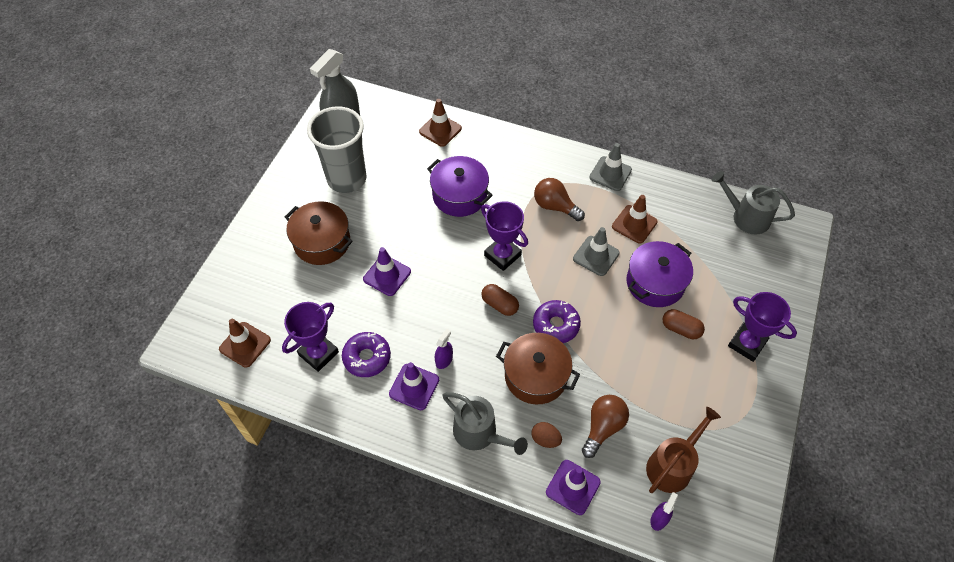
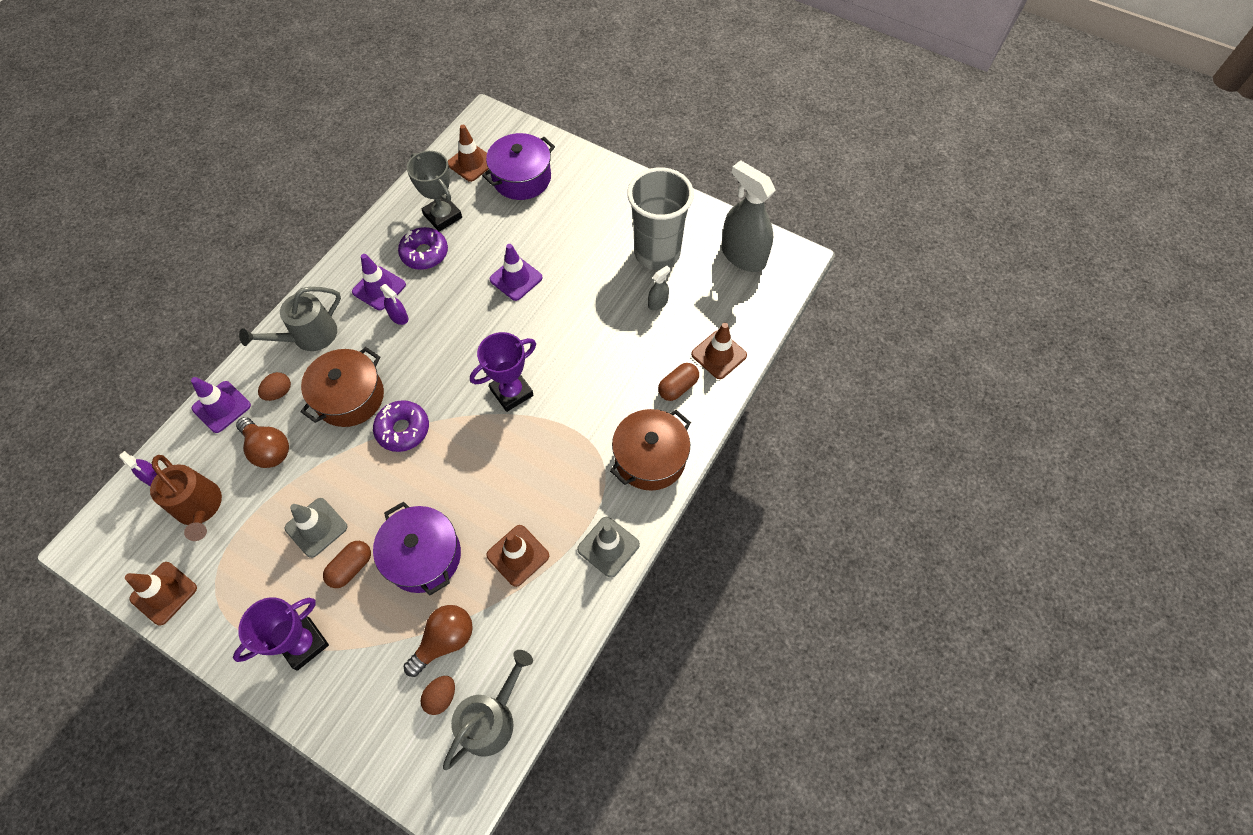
camera: 100 degrees right, 5 degrees up
(318, 353) = (442, 216): purple trophy -> grey trophy
(322, 242) = (574, 226): brown pot -> brown pot (650, 458)
(398, 172) = (658, 303): none -> grey spray bottle
(460, 195) = (609, 361): purple pot -> purple pot (521, 178)
(499, 305) = (447, 378): brown capsule -> brown capsule (678, 387)
(555, 206) = (569, 464): brown light bulb -> brown light bulb (445, 641)
(596, 256) = (482, 495): grey traffic cone -> grey traffic cone (316, 527)
(745, 248) = (441, 697): none -> brown egg
(751, 464) = (164, 593): none -> brown traffic cone

